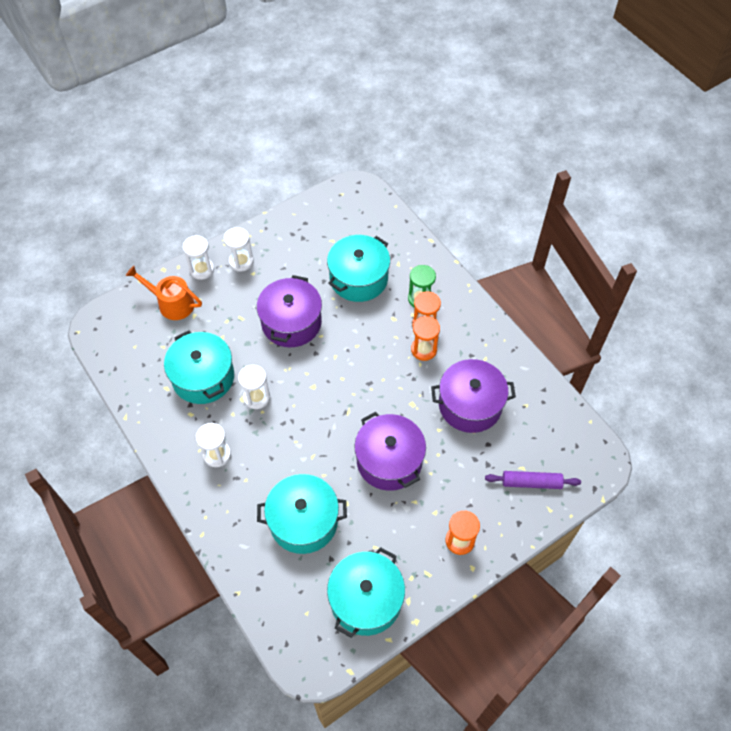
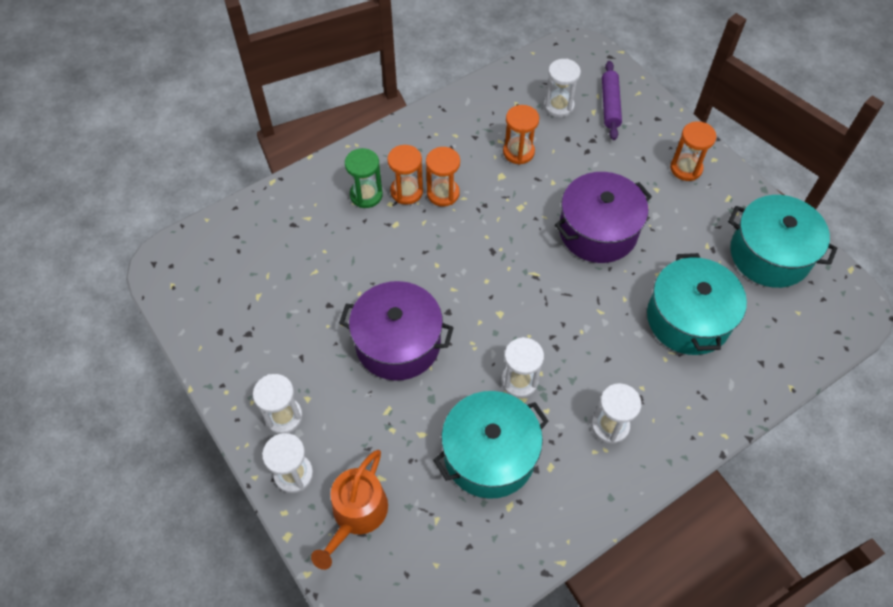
camera: 90 degrees left, 0 degrees up
(358, 278) = (328, 263): turquoise pot -> none
(470, 405) = (518, 152): purple pot -> orange hourglass
(525, 439) = (558, 106): none -> white hourglass

